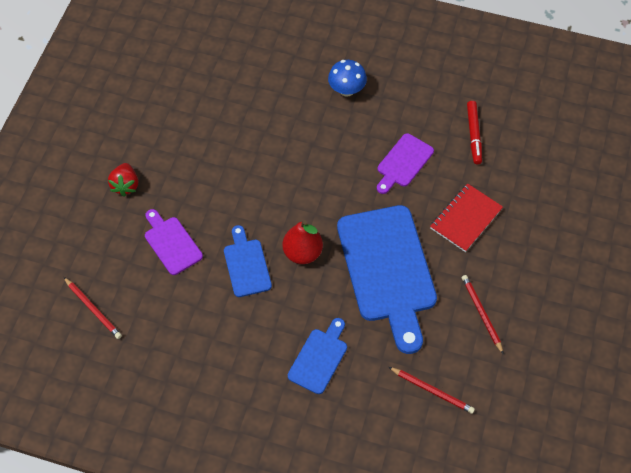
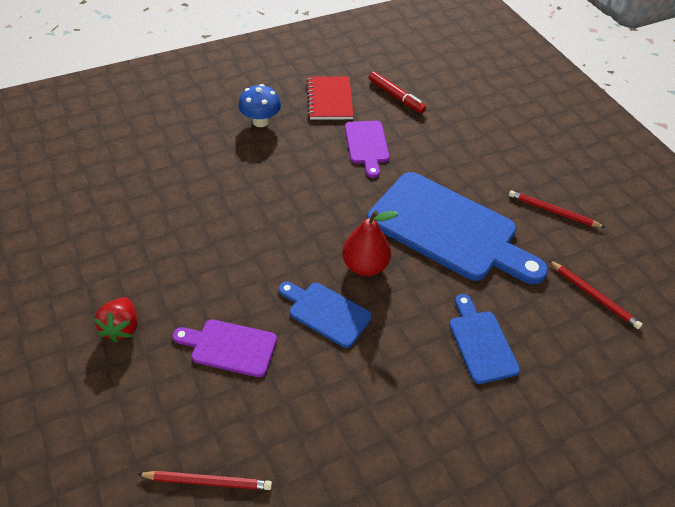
camera: 45 degrees left, 10 degrees down
(125, 185) = (122, 327): red strawberry -> red strawberry turned 45 degrees clockwise
(432, 391) = (594, 296): red pencil -> red pencil turned 60 degrees clockwise
(465, 218) = (459, 154): red notebook -> red notebook (329, 99)

